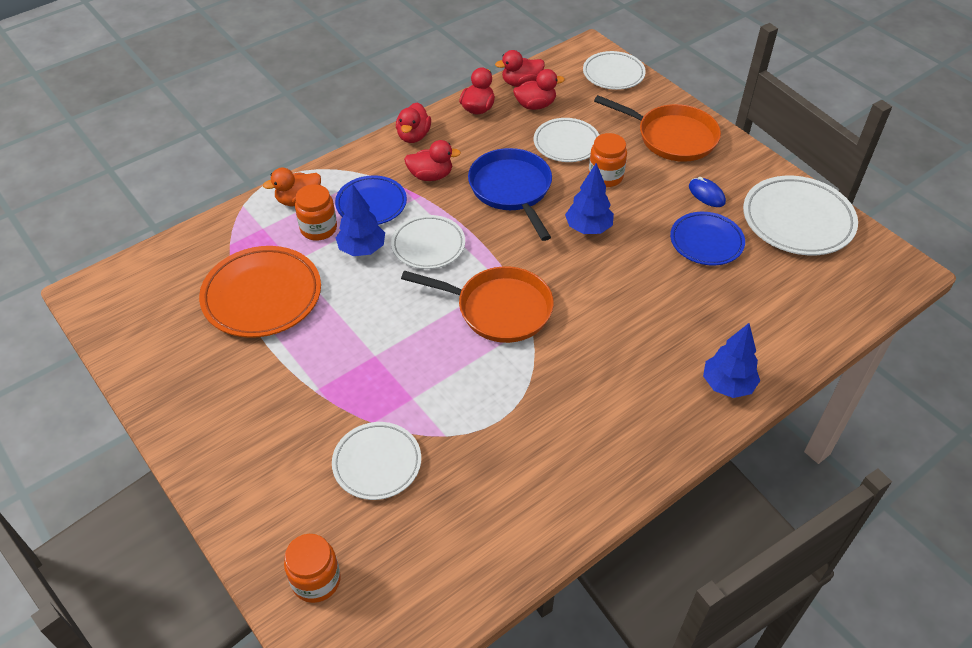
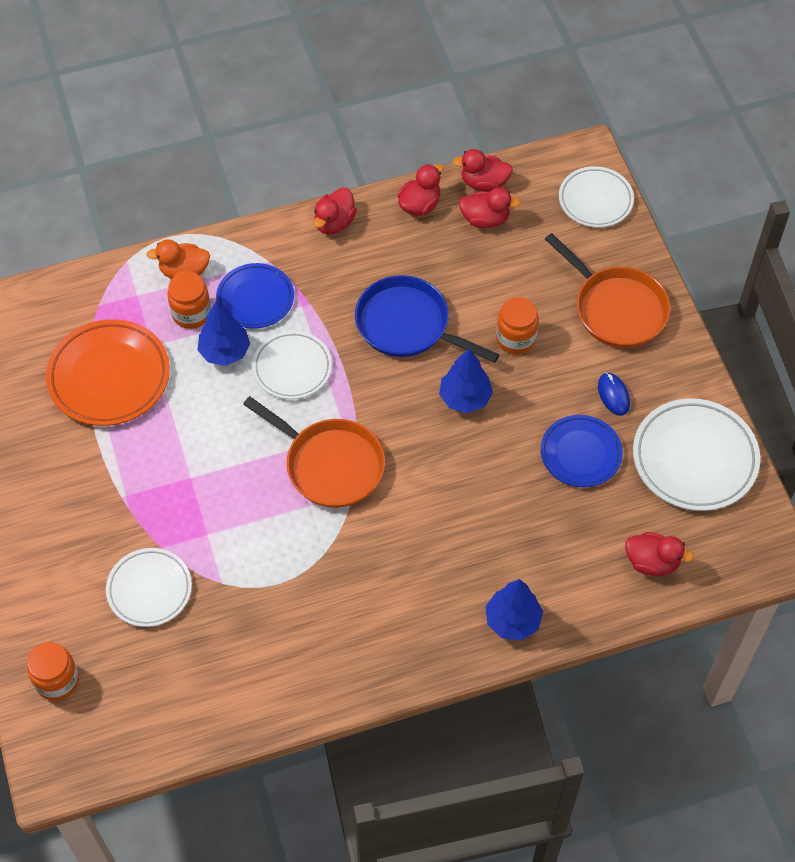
camera: 20 degrees right, 10 degrees up
(431, 176) = (331, 281): red duck -> red duck (652, 562)
(512, 190) = (408, 325): blue pan -> blue pan turned 60 degrees counterclockwise
(566, 143) = (494, 282): white plate -> none

